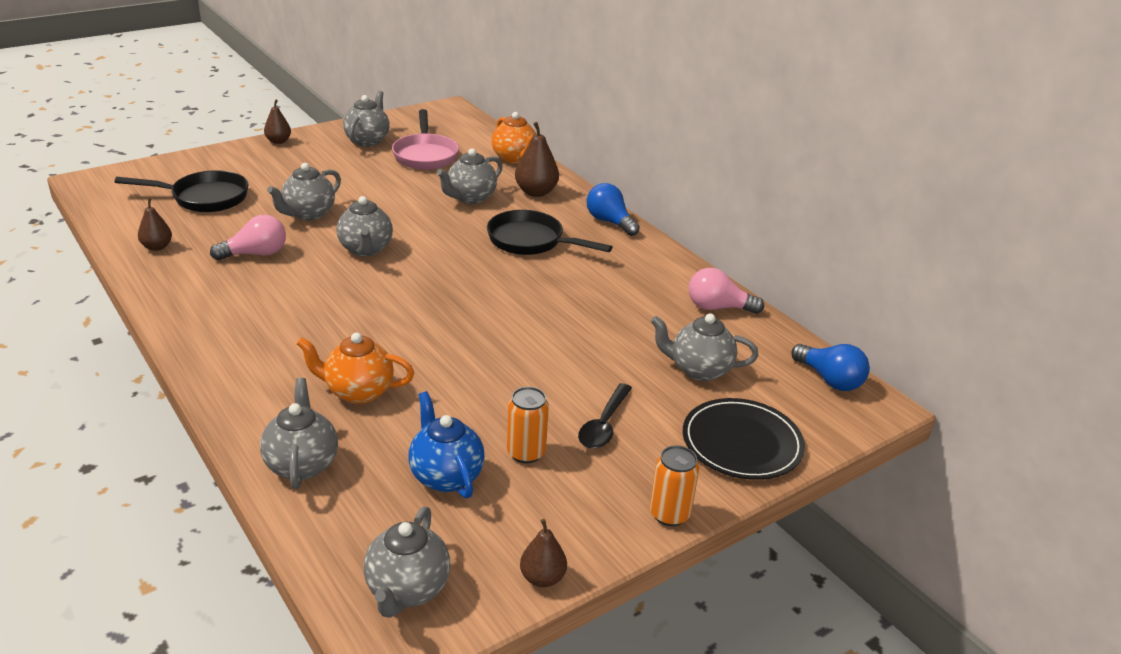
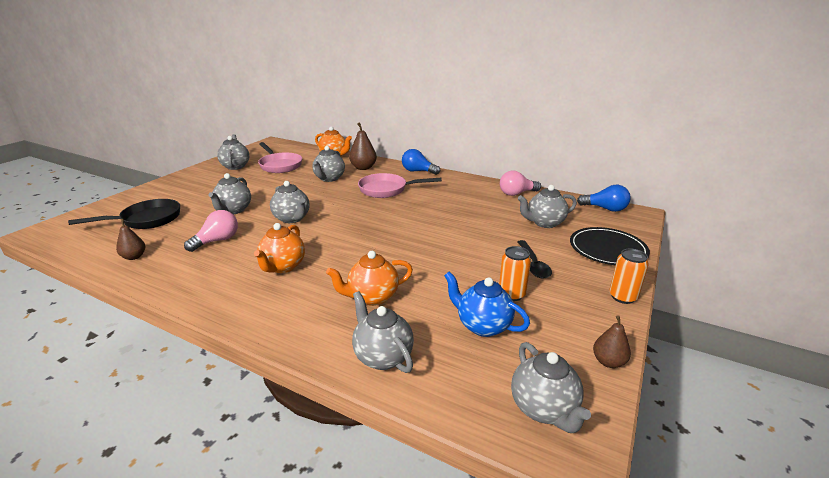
camera: 25 degrees left, 5 degrees down
(278, 141) = (174, 179): brown pear -> none
(297, 315) = (283, 267): none -> orange teapot
(531, 241) = (387, 190): black pan -> pink pan

